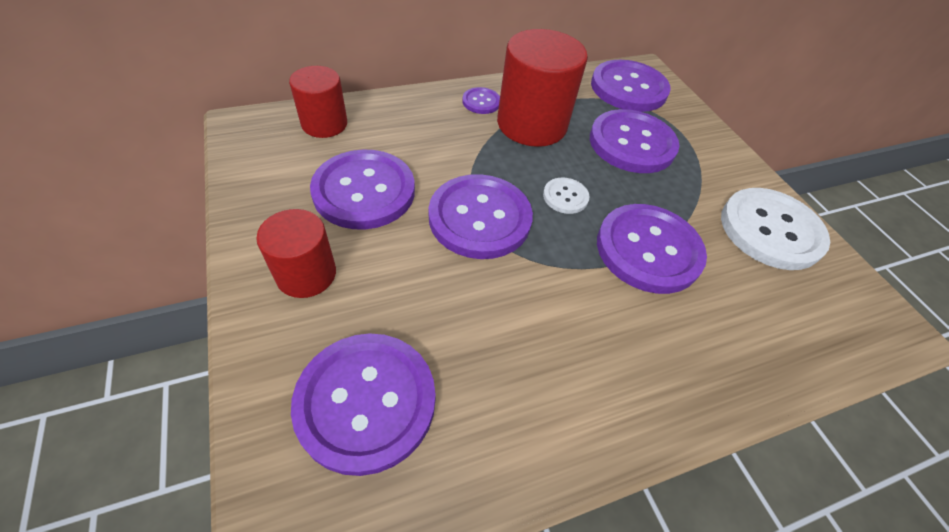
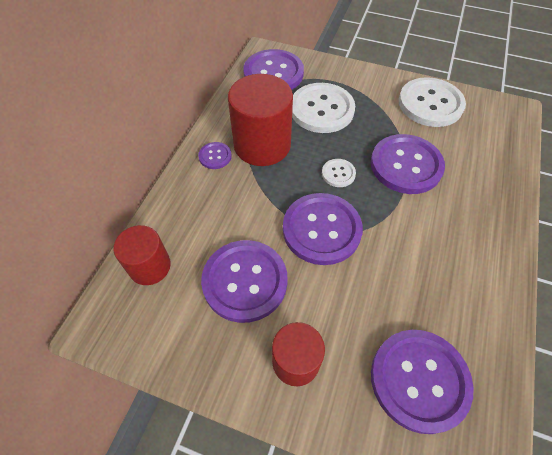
camera: 45 degrees left, 5 degrees up
(632, 143) = (322, 109): purple button -> white button

